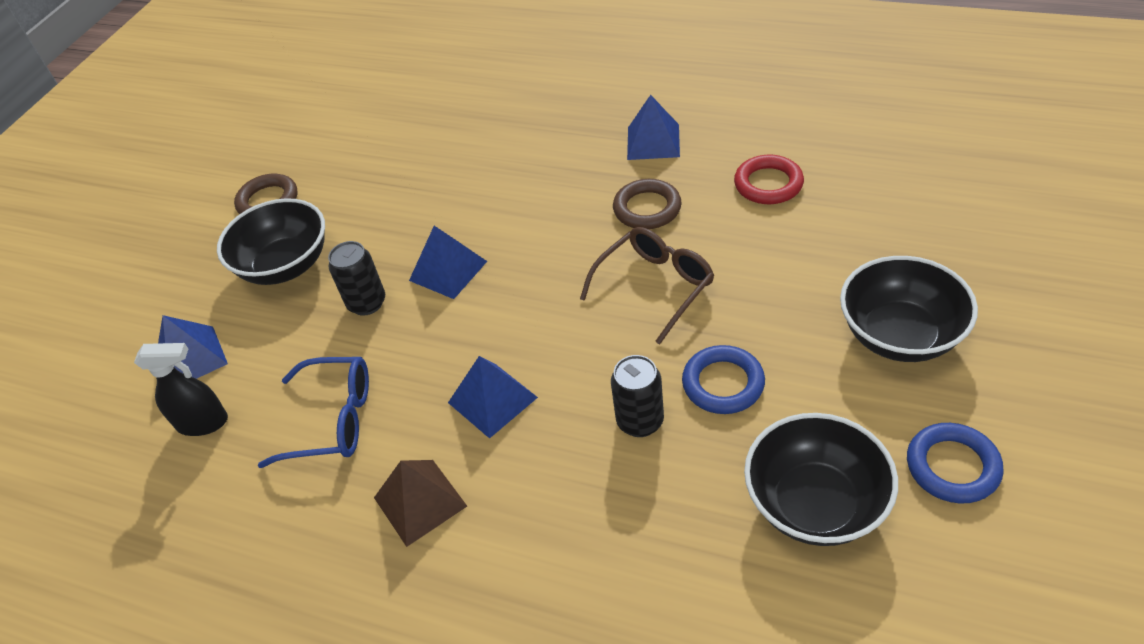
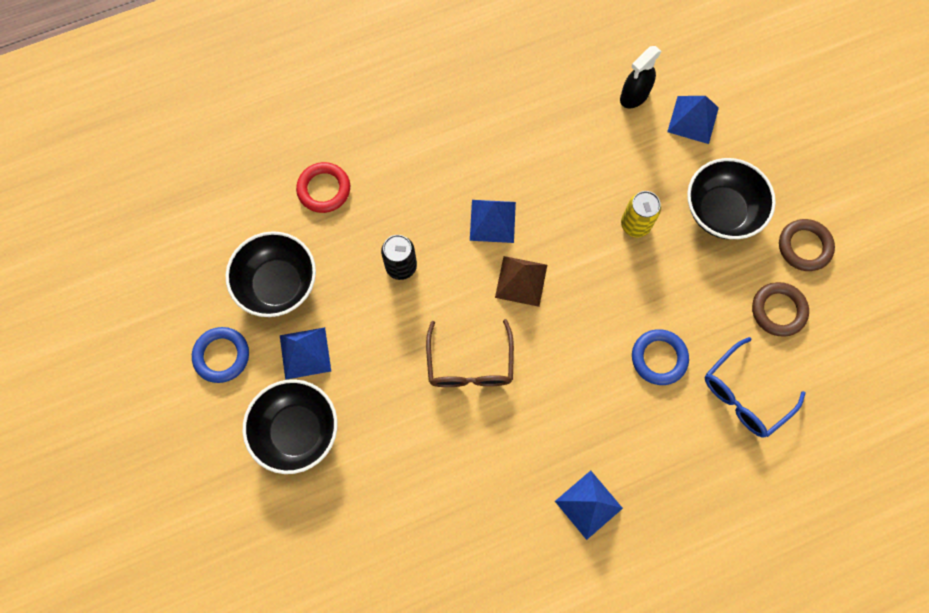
camera: 130 degrees right, 25 degrees up
(333, 420) = (566, 148): blue glasses -> blue glasses (744, 395)
(367, 303) = (635, 224): black can -> yellow can
(420, 501) = (472, 144): brown pyramid -> brown pyramid (521, 281)
(448, 271) = (612, 283): blue pyramid -> blue pyramid (305, 353)
(647, 208) = (533, 430): brown ring -> brown ring (778, 310)
(723, 383) = (375, 322): blue ring -> blue ring (659, 358)
(768, 184) = (467, 516): red ring -> red ring (324, 189)

